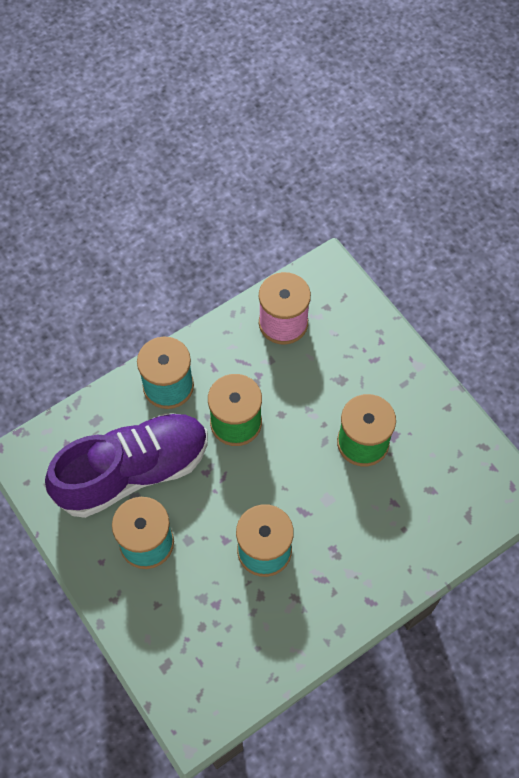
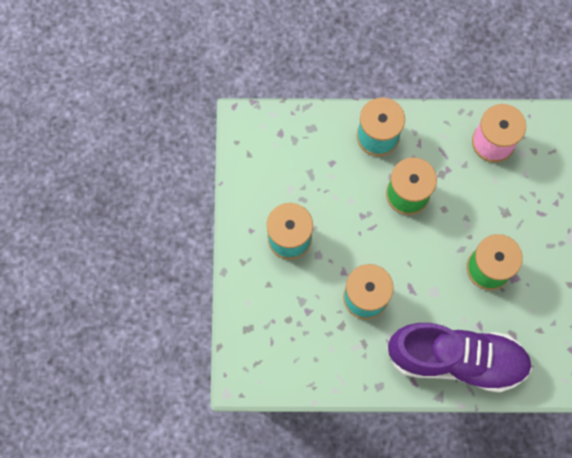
camera: 35 degrees right, 10 degrees up
(133, 471) = (313, 182): purple shoe -> purple shoe (456, 359)

